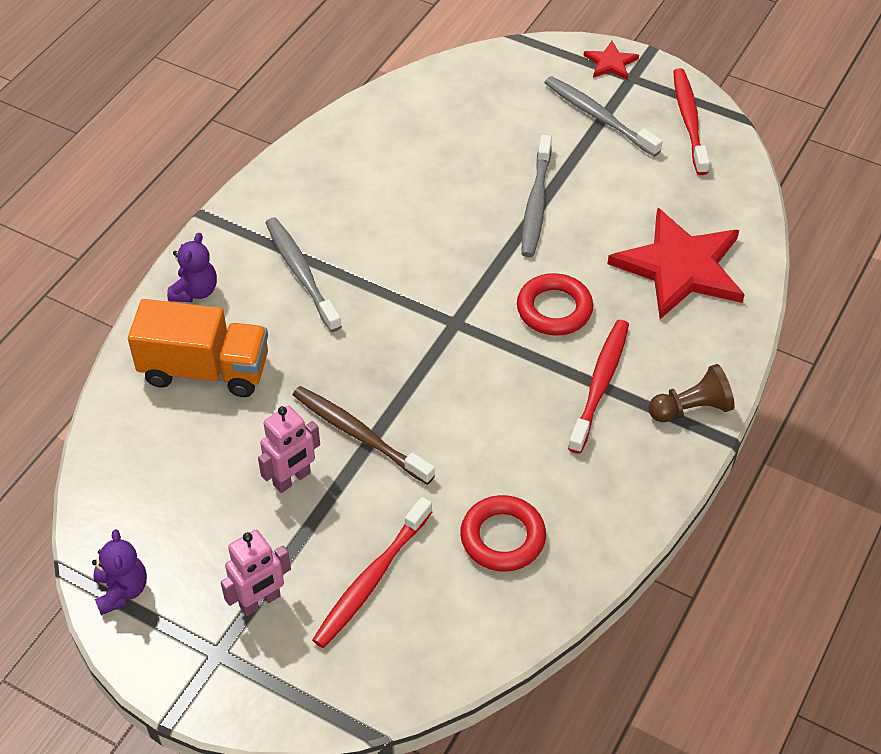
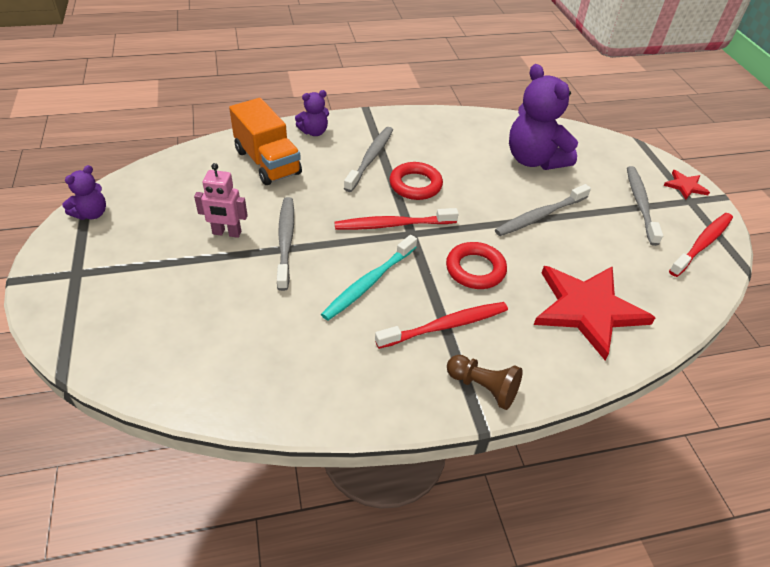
camera: 45 degrees right, 5 degrees down
(260, 601) = (127, 269): pink robot -> none
(359, 434) = (286, 241): brown toothbrush -> grey toothbrush
(371, 580) = (183, 307): red toothbrush -> red toothbrush (393, 225)
(453, 141) = (534, 160): none -> purple teddy bear
(489, 405) = (368, 283): none -> turquoise toothbrush
(502, 537) = (273, 350): red ring -> red ring (415, 185)

